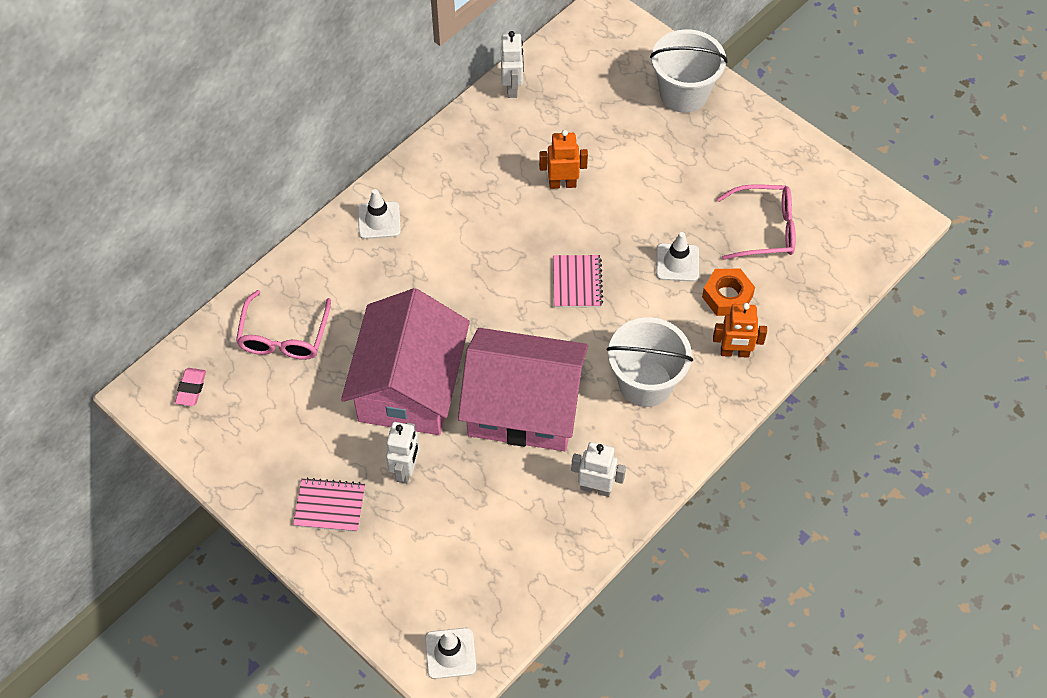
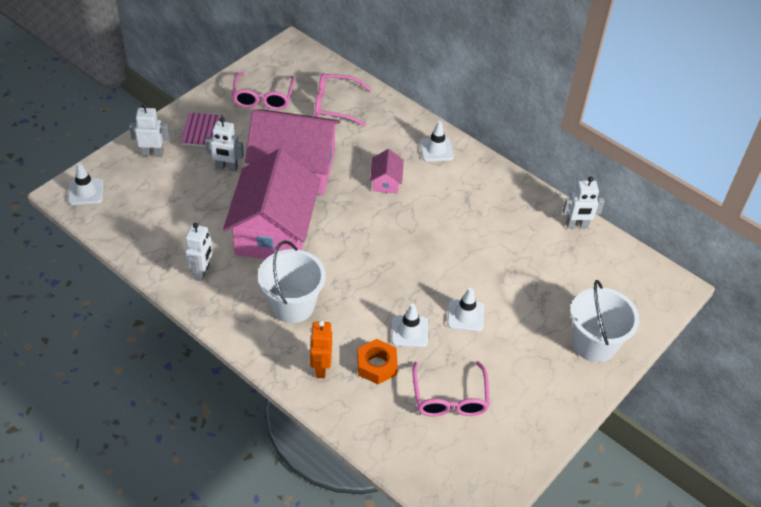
camera: 85 degrees right, 10 degrees down
(191, 389) = (295, 65): pink eraser -> none
(262, 429) = (263, 98): none -> pink glasses
(374, 570) = (152, 153): none -> white robot
(436, 279) = (386, 181): none -> pink house
(562, 184) = (483, 256): orange robot -> none
(577, 283) = (386, 264): pink notebook -> none
(651, 207) = (465, 315): none -> white traffic cone

